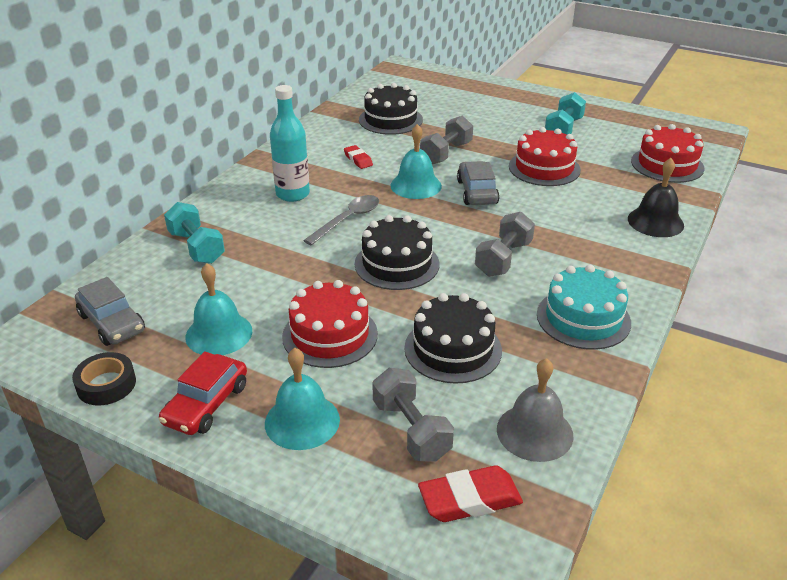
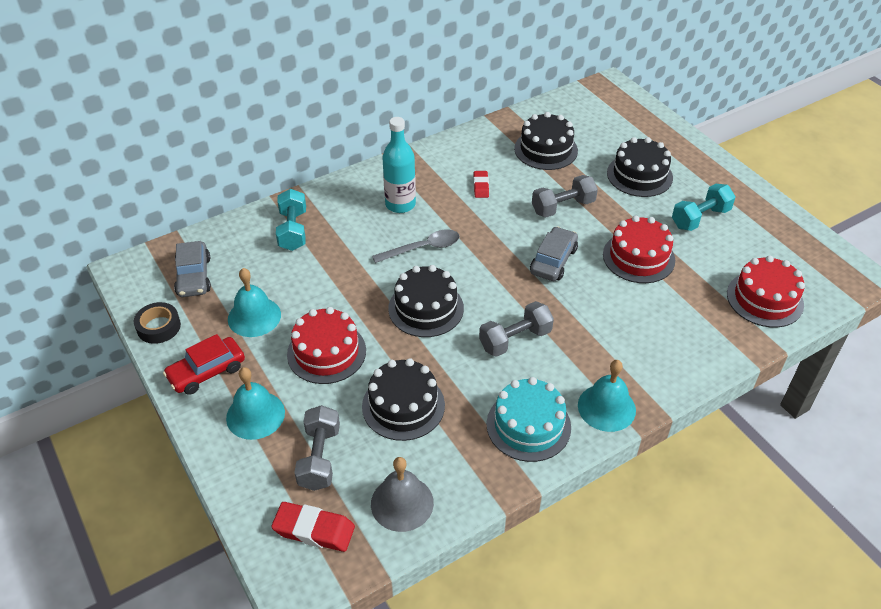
camera: 30 degrees right, 10 degrees up
(416, 185) = (506, 233): turquoise bell -> turquoise bell (606, 407)
(487, 116) = (639, 175): none -> black cake
(655, 222) = (687, 358): black bell -> none

